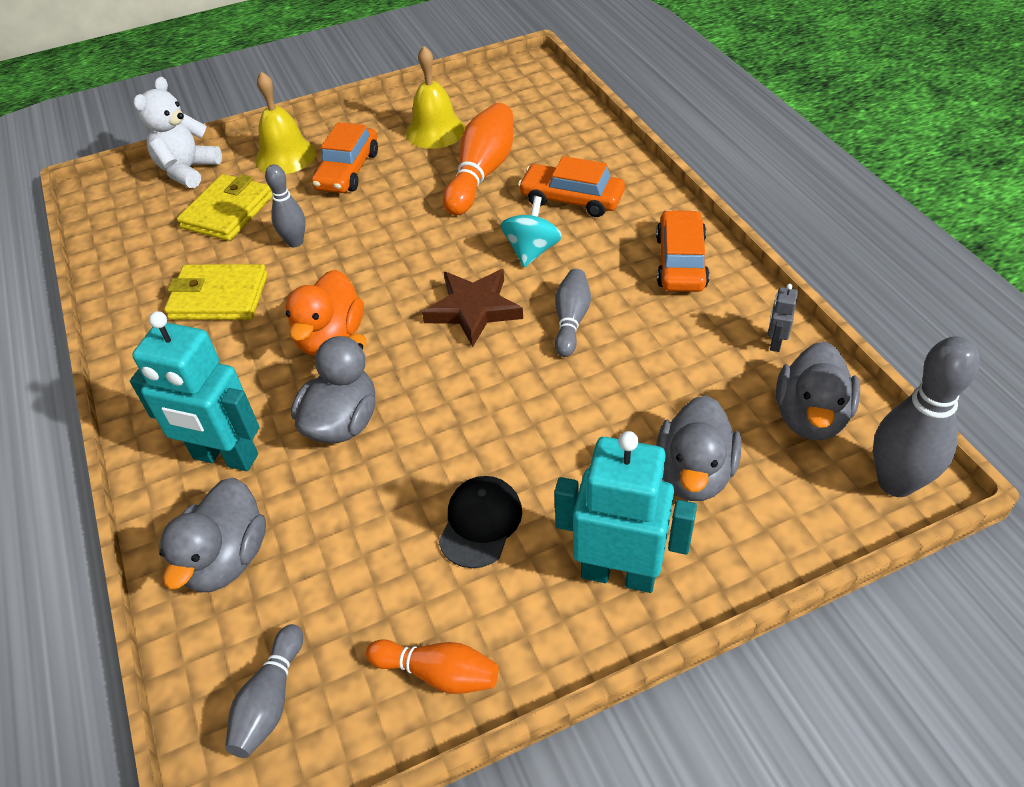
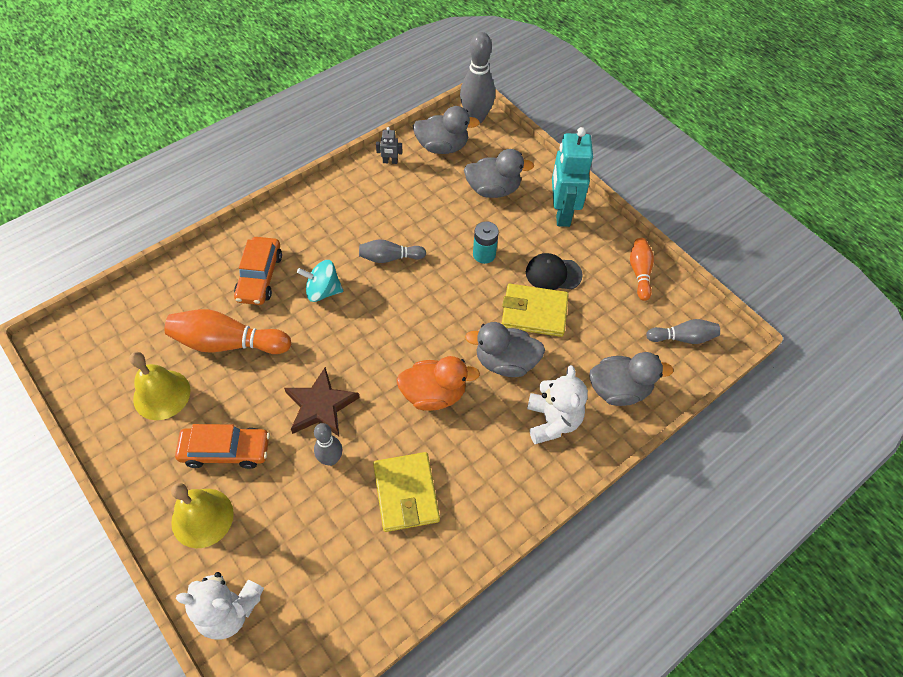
camera: 110 degrees left, 10 degrees up
(225, 457) = (552, 421): turquoise robot -> white teddy bear
(228, 212) = (294, 536): yellow wallet -> yellow wallet (534, 312)
(474, 309) = (389, 313): brown star -> brown star (320, 406)
(548, 433) = (484, 254): none -> turquoise battery
(681, 262) = (324, 208): orange car -> none

